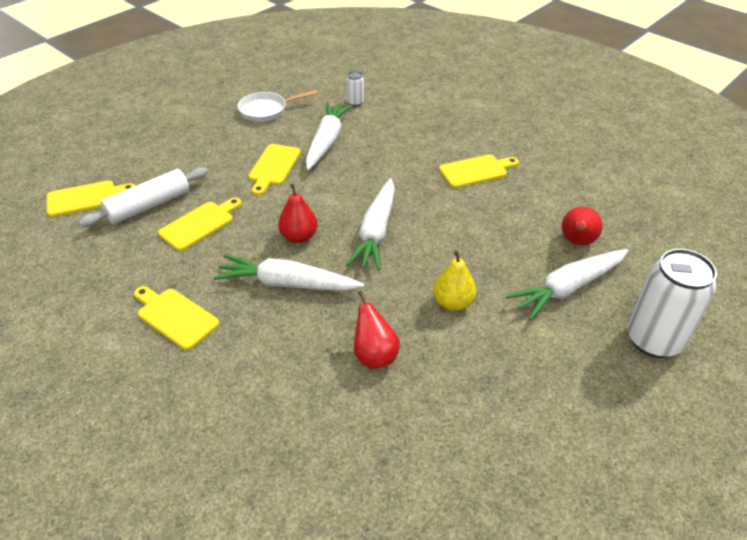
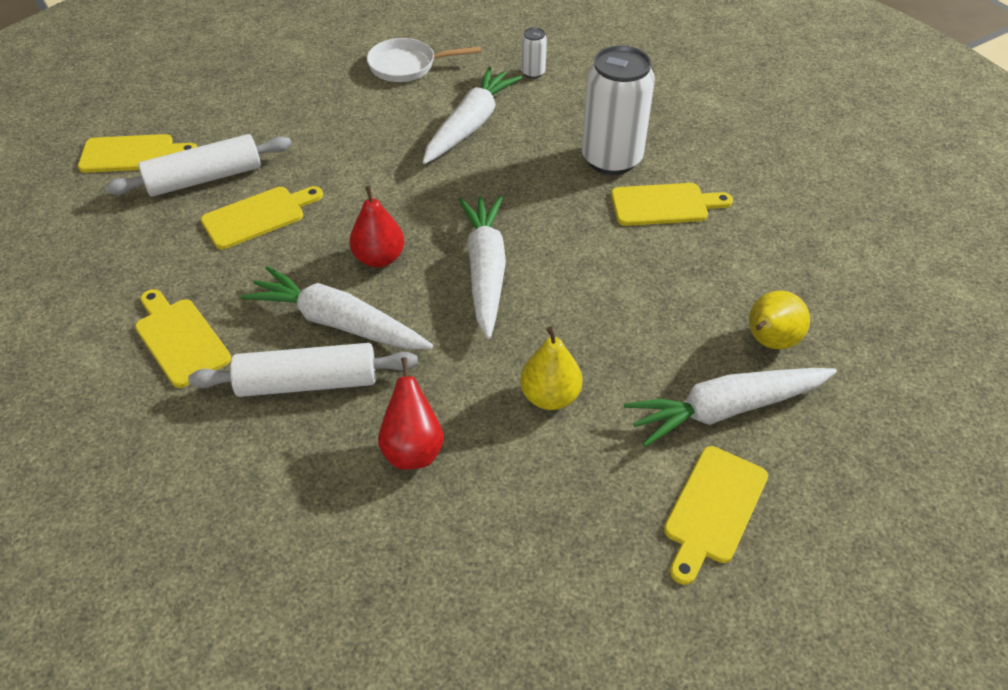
camera: 15 degrees right, 5 degrees up
(273, 167) = (384, 151): yellow cutting board -> yellow cutting board (713, 509)
(282, 327) = (308, 382): none -> white rolling pin
(376, 232) = (485, 271): white carrot -> white carrot turned 150 degrees clockwise
(576, 242) = (769, 342): red pear -> yellow pear
(653, 340) = (823, 516): white can -> white can (611, 159)

